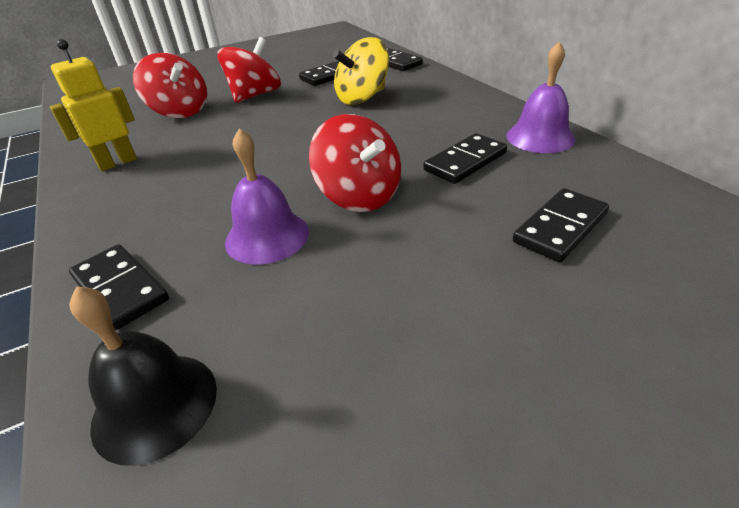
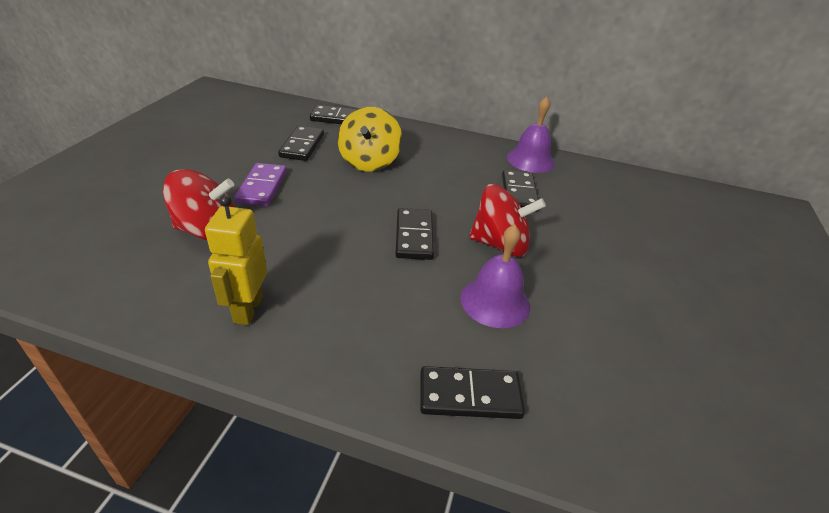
camera: 50 degrees left, 0 degrees up
(155, 405) = (616, 432): black bell -> none
(255, 95) = (262, 187): red spinning top -> purple domino
(560, 227) = (618, 217): black domino -> black domino (414, 236)

